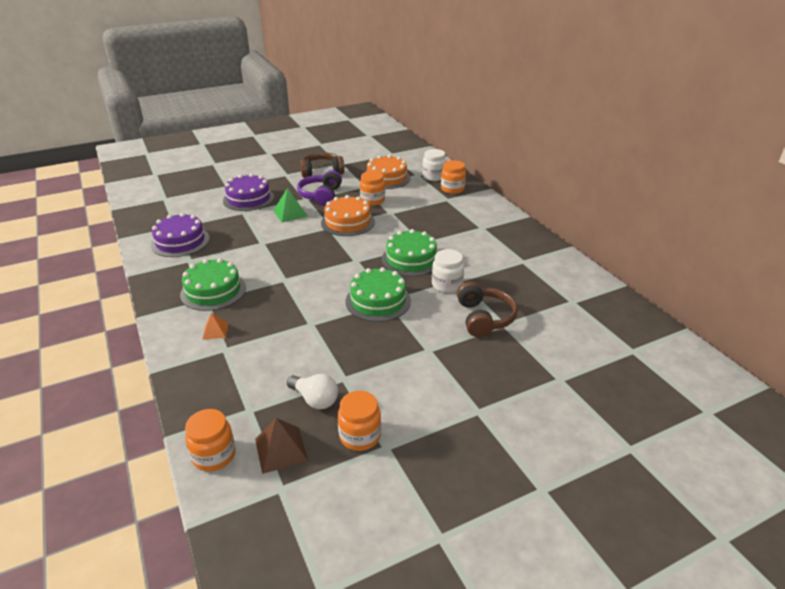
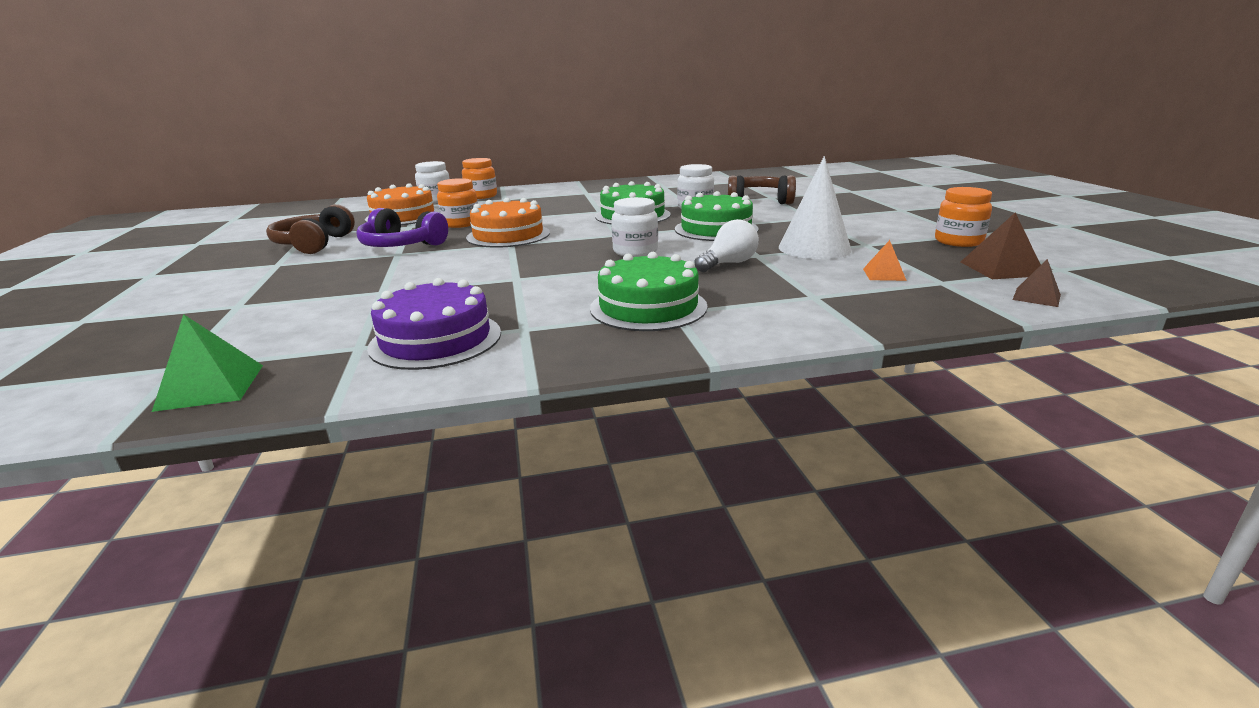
camera: 75 degrees left, 10 degrees down
(214, 455) = (1036, 297): orange jar -> brown pyramid
(215, 331) = (767, 303): orange pyramid -> orange pyramid (884, 274)
(248, 199) = (331, 288): purple cake -> none
(290, 213) = (435, 262): green pyramid -> green pyramid (211, 387)
(315, 273) = (635, 251): none -> white jar
(315, 399) = (908, 255): white light bulb -> white light bulb (728, 264)
(330, 350) = (814, 248): none -> white cone

